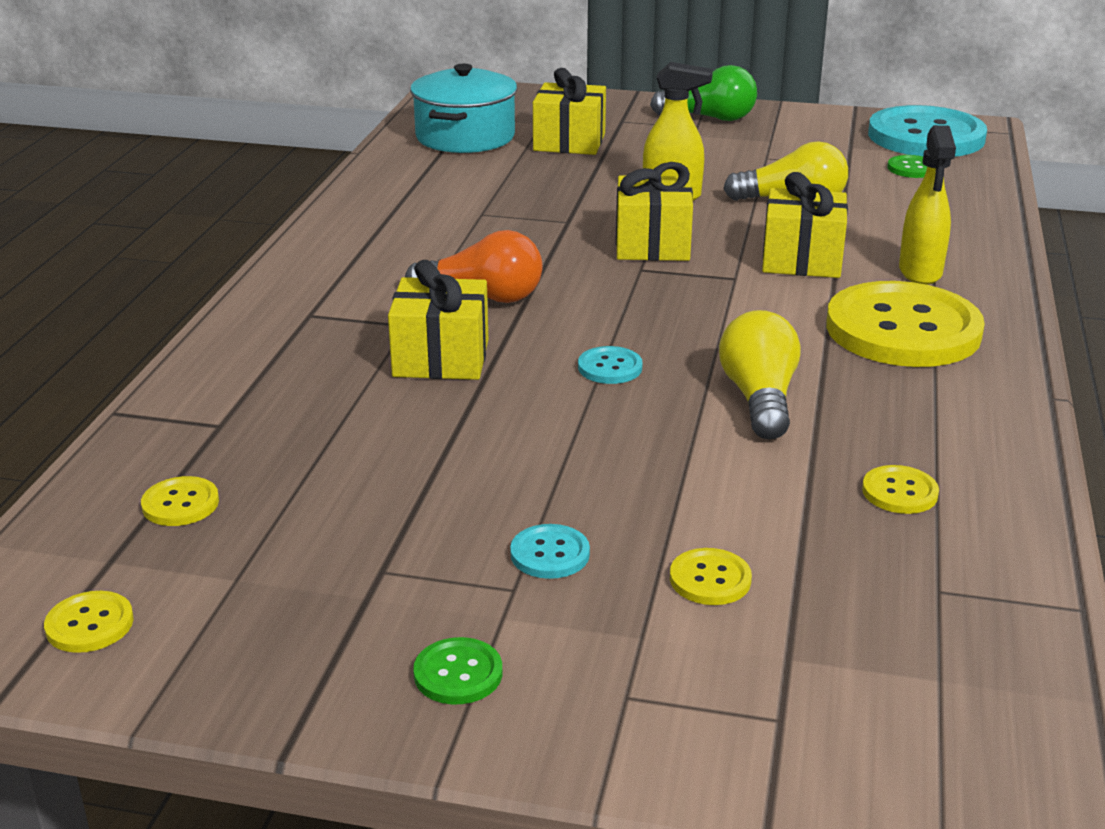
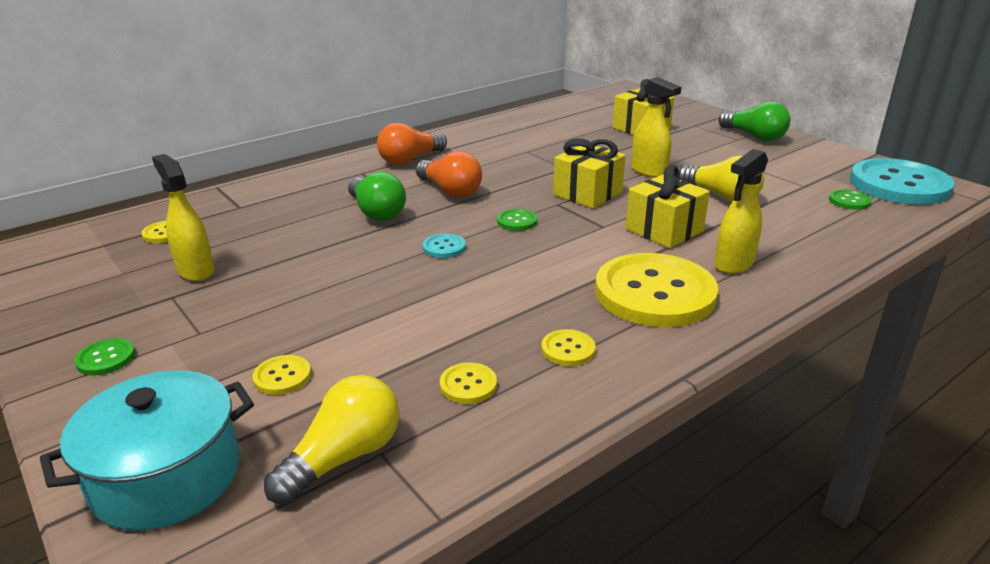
camera: 40 degrees right, 0 degrees up
(89, 624) = (49, 266): yellow button -> yellow button (568, 349)
(345, 273) = (410, 160): none -> orange light bulb
(345, 527) = (195, 271): none -> yellow spray bottle
(441, 358) = (376, 212): yellow gift -> green light bulb
(465, 137) = (588, 112): turquoise pot -> turquoise pot (166, 476)
(550, 554) = (243, 324): turquoise button -> none
(634, 306) = (517, 221): none -> green button
(759, 399) = (490, 296): yellow light bulb -> yellow light bulb (344, 457)

